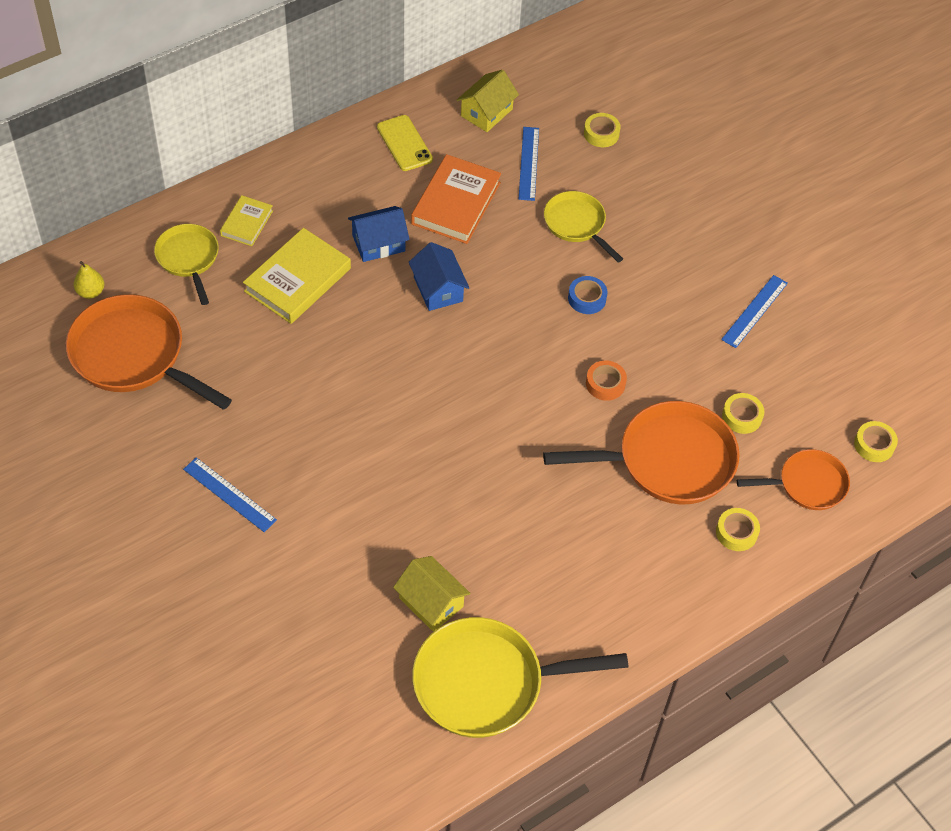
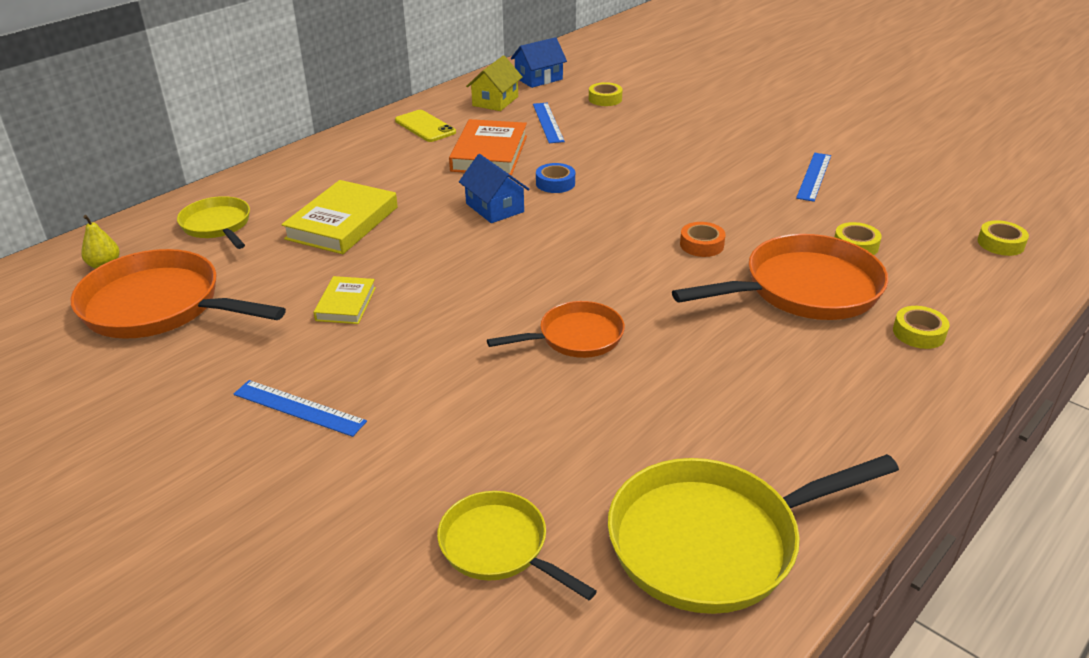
camera: 10 degrees left, 20 degrees down
(246, 223) = (278, 194): yellow book -> yellow book (346, 304)
(378, 243) = (421, 187): blue house -> blue house (538, 78)
(431, 602) = (598, 466): yellow house -> none
(577, 224) = (612, 150): yellow pan -> yellow pan (499, 547)
(587, 298) = (648, 192): blue tape -> blue tape (555, 183)
(807, 484) = (961, 282): orange pan -> orange pan (575, 337)

